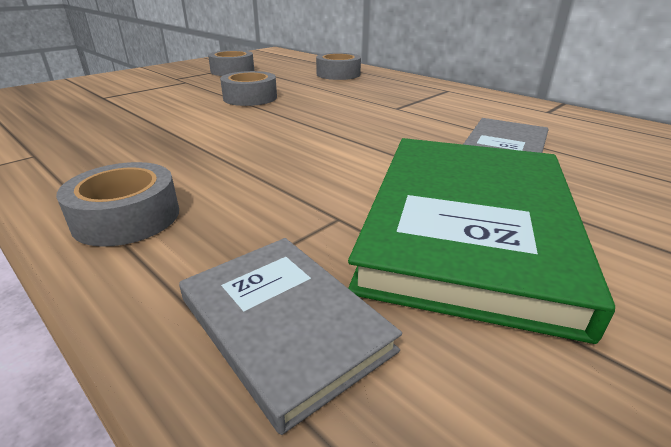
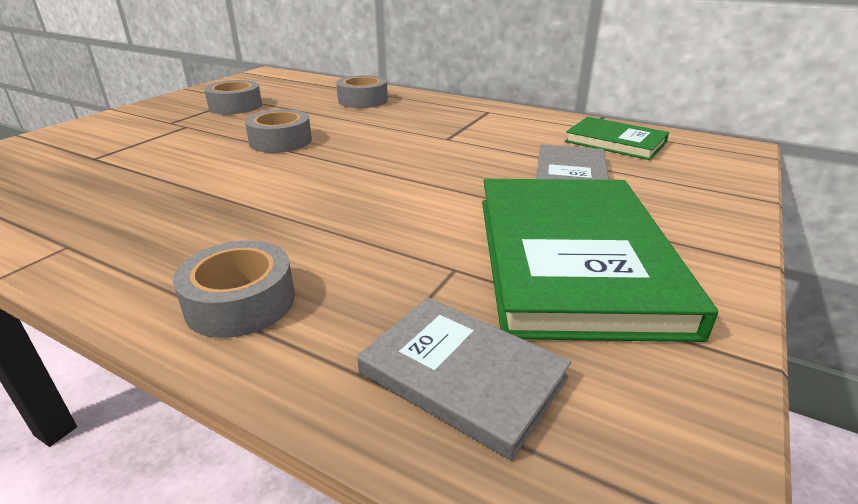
camera: 15 degrees left, 0 degrees up
(567, 125) = (615, 142): none -> green book

